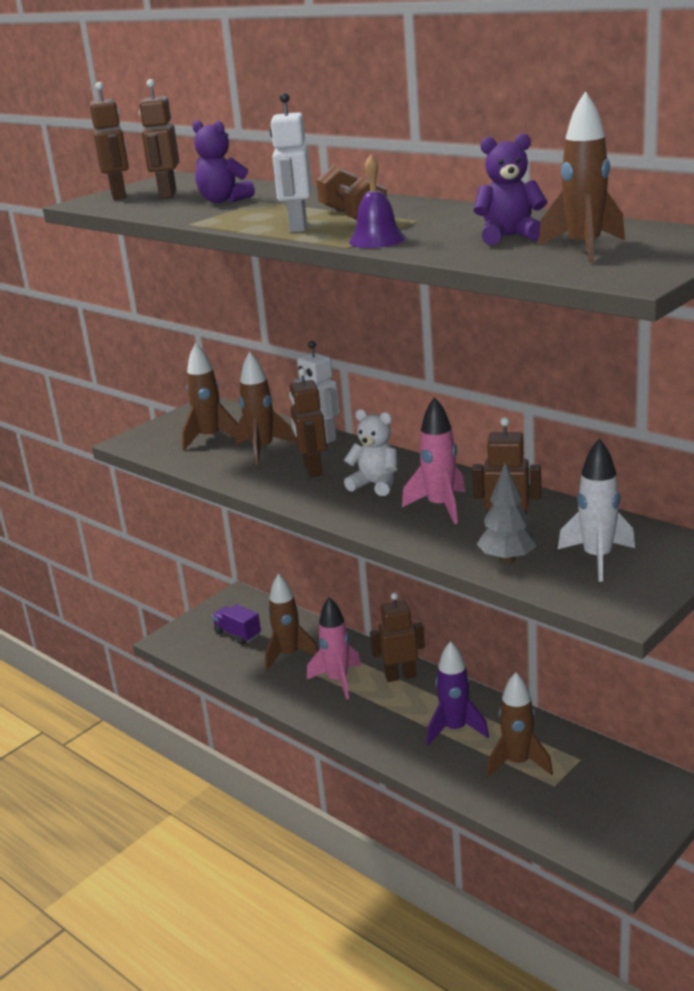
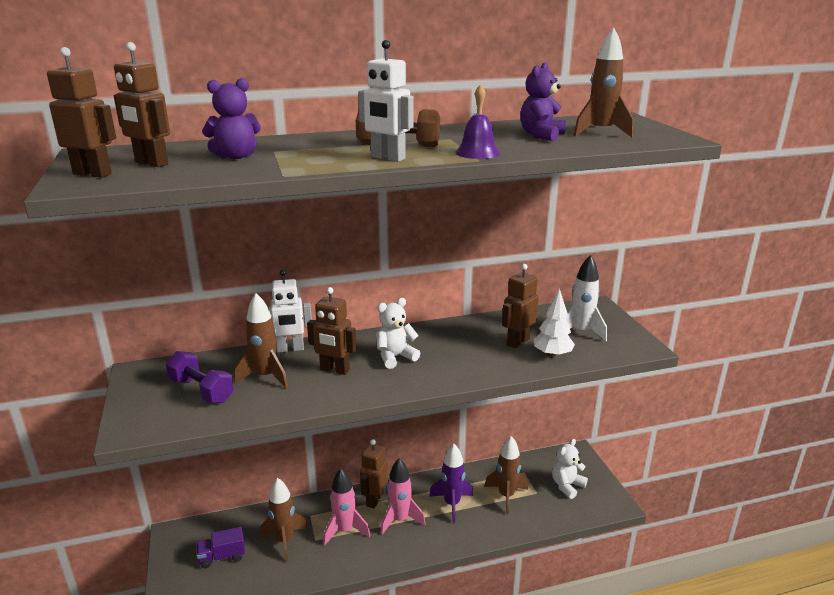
camera: 60 degrees left, 0 degrees up
(210, 438) = (201, 390): brown rocket -> purple dumbbell
(440, 507) = (459, 349): pink rocket -> pink rocket (400, 520)
(507, 559) = (552, 355): grey tree -> white tree
(600, 805) = (567, 485): none -> white teddy bear

